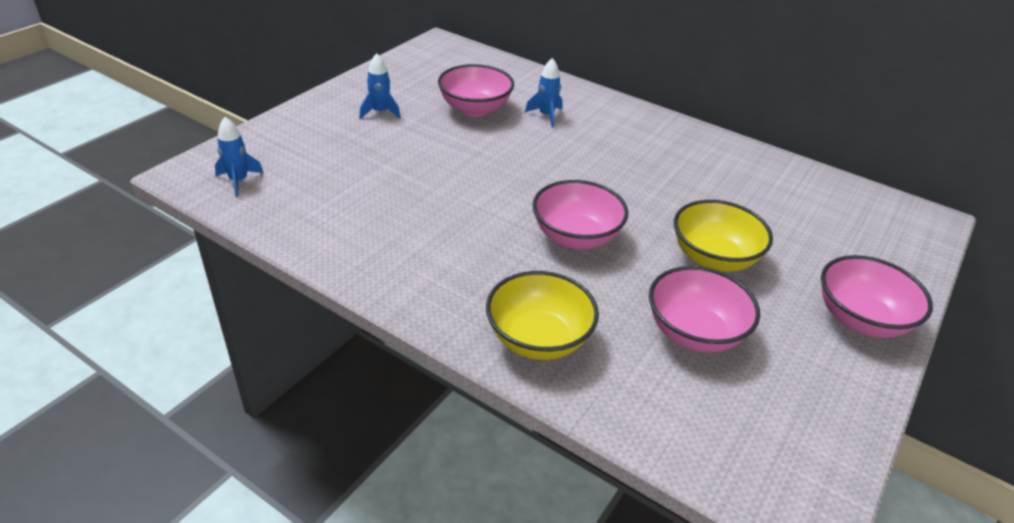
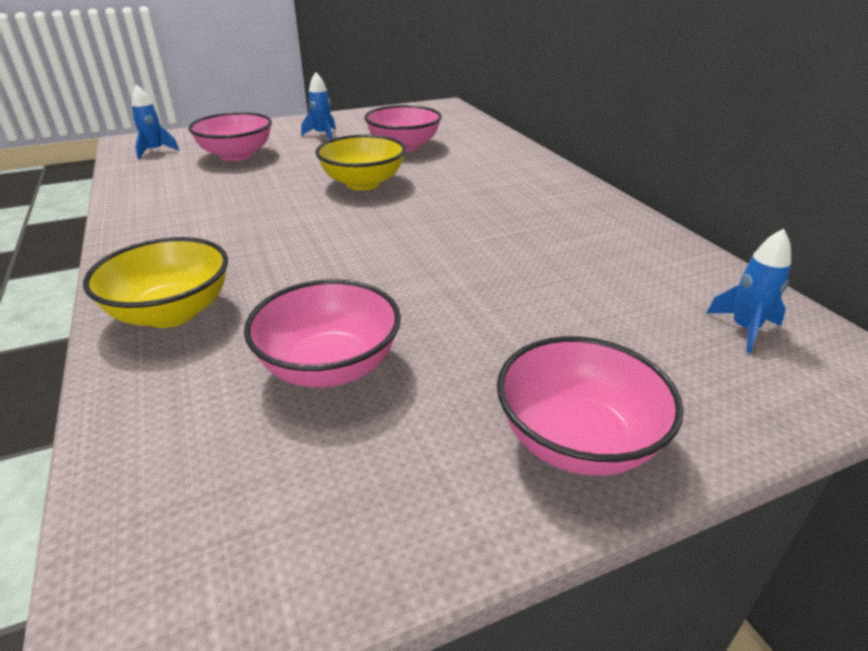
camera: 35 degrees right, 5 degrees down
(546, 116) = (462, 162): blue rocket -> blue rocket (744, 329)
(576, 237) = (342, 249): pink bowl -> pink bowl (236, 155)
(713, 258) = (463, 309): yellow bowl -> yellow bowl (363, 183)

